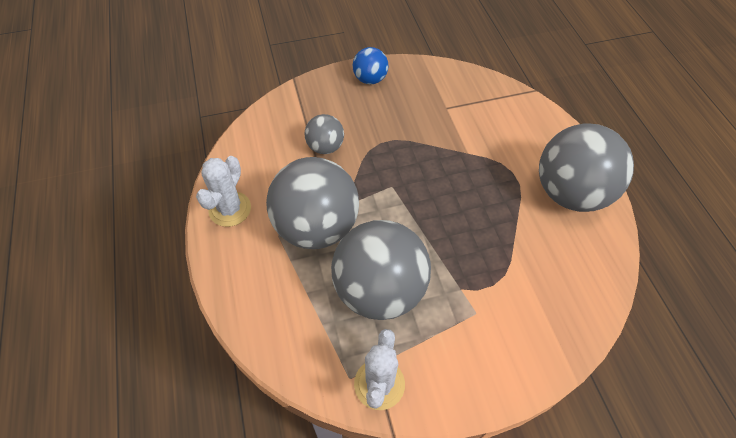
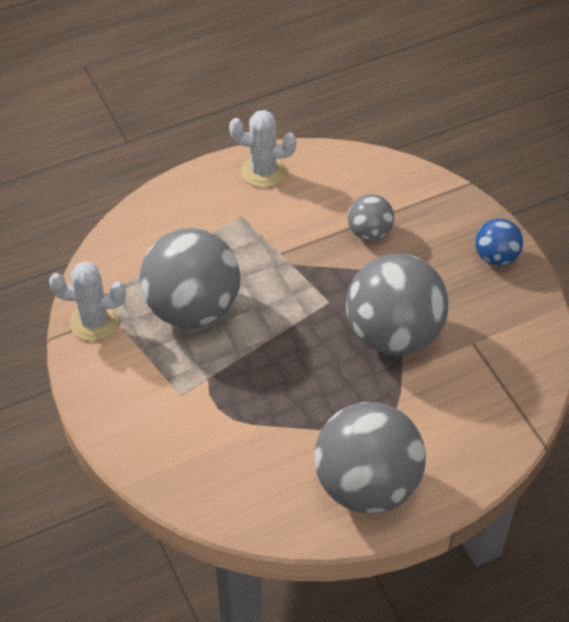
camera: 80 degrees right, 5 degrees down
(316, 227) = (257, 244): grey ball -> grey ball (393, 334)

